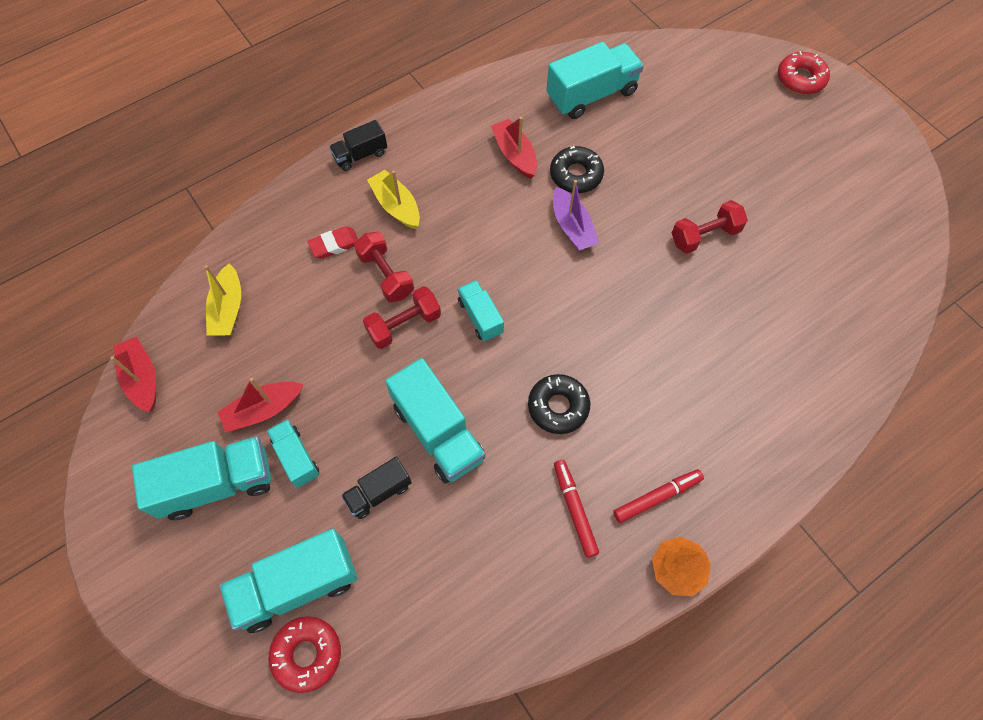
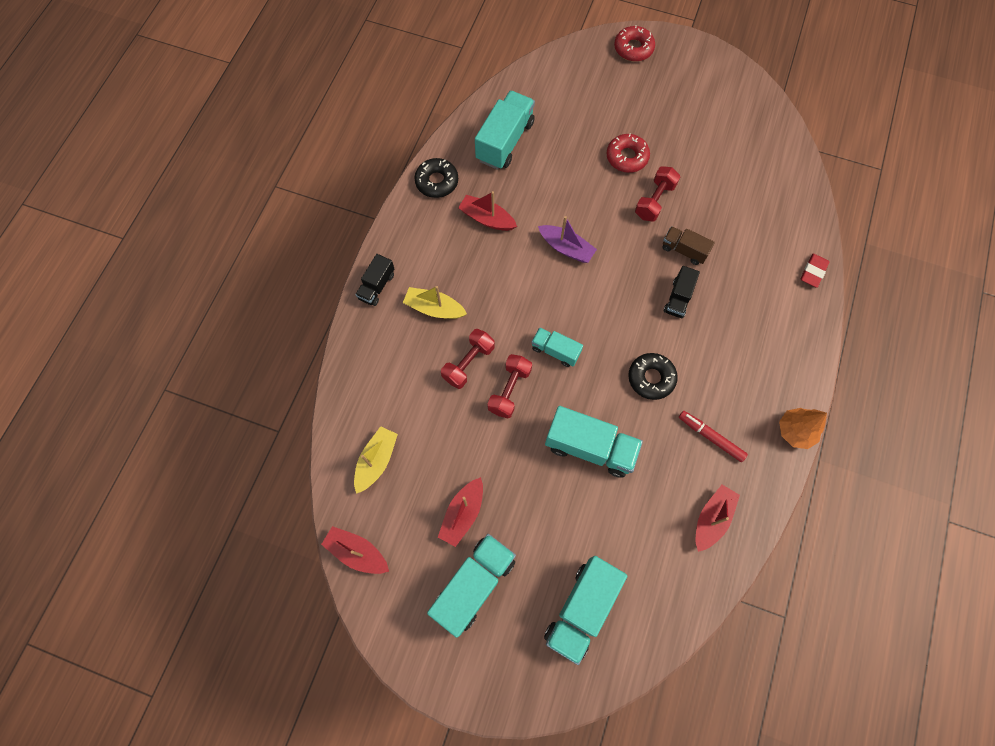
camera: 35 degrees left, 5 degrees up
(228, 308) = (376, 461): yellow boat -> yellow boat turned 120 degrees counterclockwise
(296, 457) = (512, 529): turquoise truck -> none
(307, 654) = (623, 646): red donut -> red donut (627, 157)
(334, 245) = (414, 365): red eraser -> red eraser (813, 272)
(379, 492) = (584, 513): black truck -> black truck (678, 298)
(386, 275) = (468, 363): red dumbbell -> red dumbbell turned 75 degrees counterclockwise
(507, 594) = (712, 519): none -> red boat
(576, 175) = (540, 208): black donut -> black donut (437, 182)
(657, 497) = (752, 395): red marker -> none
(698, 303) = (684, 250): none -> brown truck

